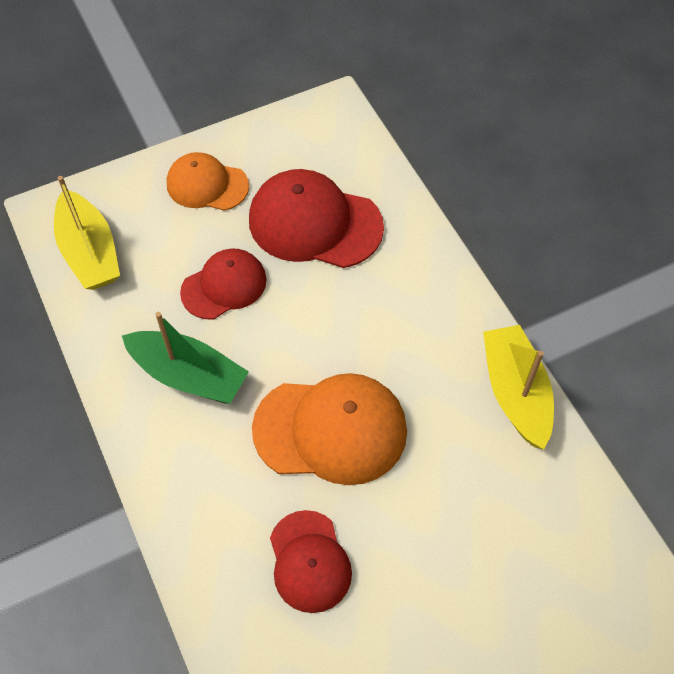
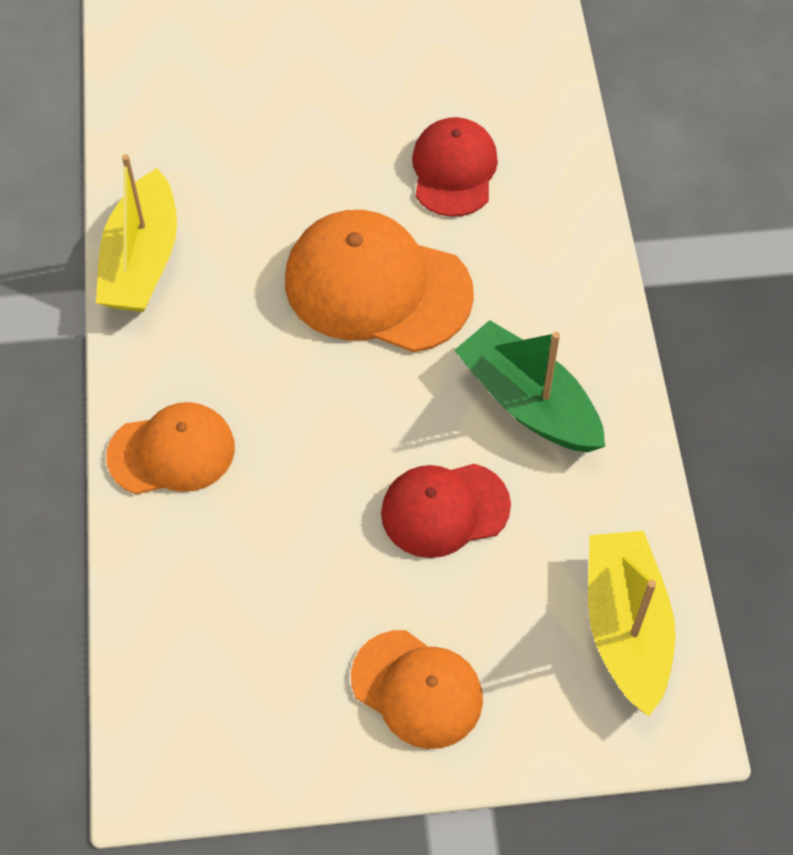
camera: 160 degrees left, 0 degrees up
(314, 223) = (280, 566): red cap -> none
(416, 267) = (172, 452): none -> orange cap

